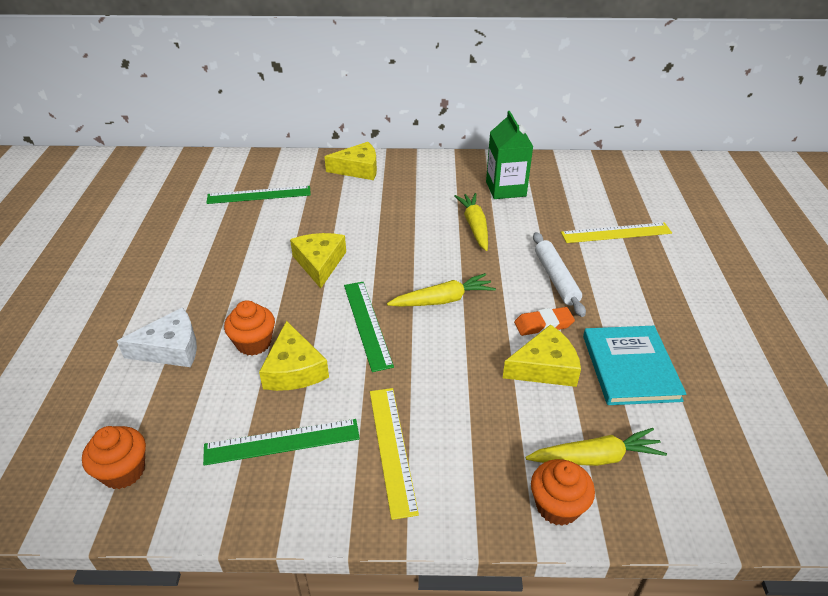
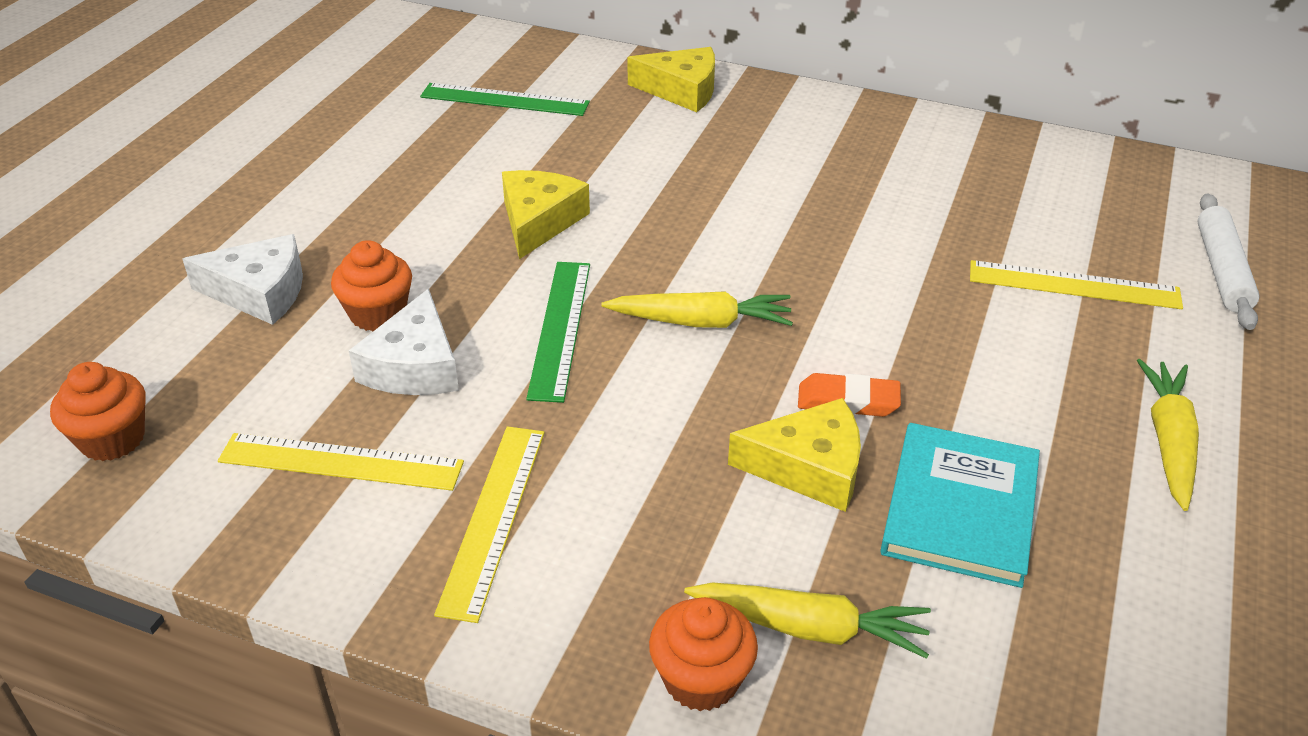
camera: 20 degrees right, 0 degrees up
(282, 442) = (341, 462): green ruler -> yellow ruler
(294, 369) = (414, 366): yellow cheese -> white cheese
(474, 226) = (823, 219): yellow carrot -> yellow carrot (1168, 441)
(505, 189) = (915, 170): green carton -> none
(556, 278) = (915, 334): white rolling pin -> white rolling pin (1221, 270)

